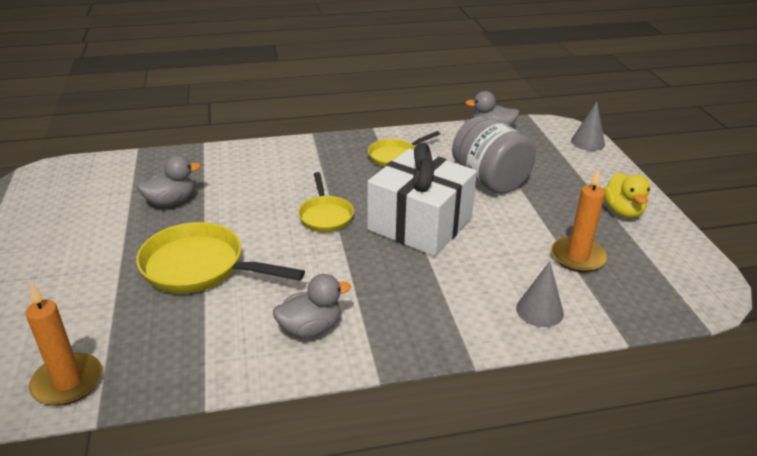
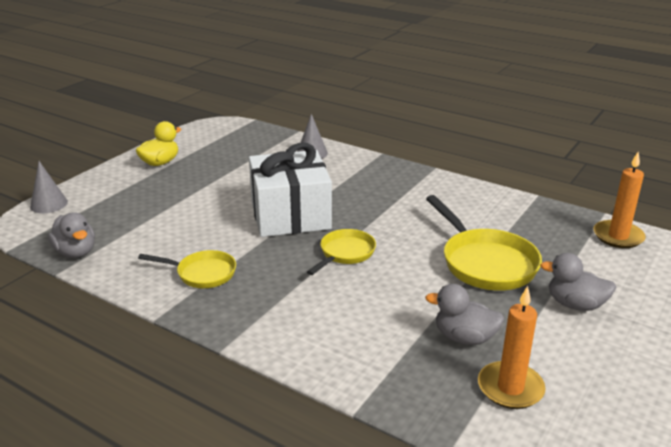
camera: 135 degrees left, 5 degrees down
(310, 328) = (445, 198): grey duck -> grey duck (575, 304)
(489, 180) = (183, 216): grey jar -> none
(577, 257) = (241, 159): orange candle -> orange candle (510, 388)

